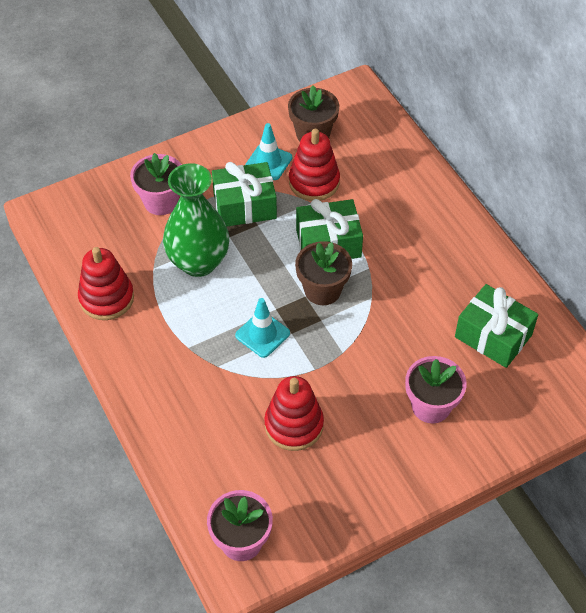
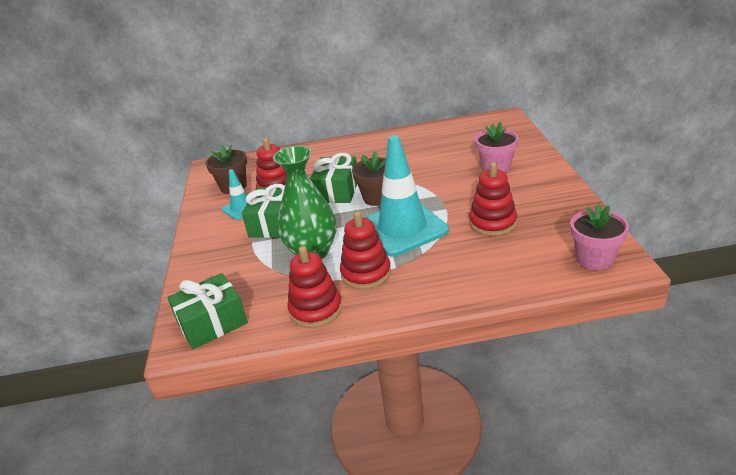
camera: 65 degrees left, 20 degrees down
(161, 201) = (234, 266): pink flower pot -> none
(171, 323) = (366, 273): none -> red stacking toy
(262, 334) = (402, 228): turquoise traffic cone -> turquoise traffic cone, size x2.06
(493, 336) = (450, 142): green gift -> green gift (212, 323)

